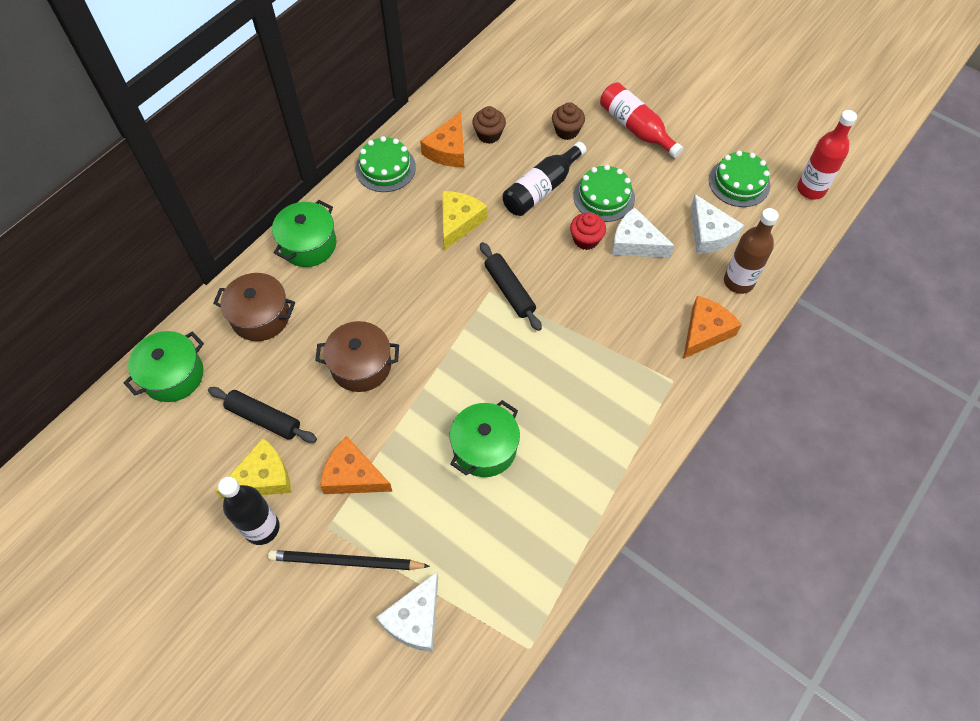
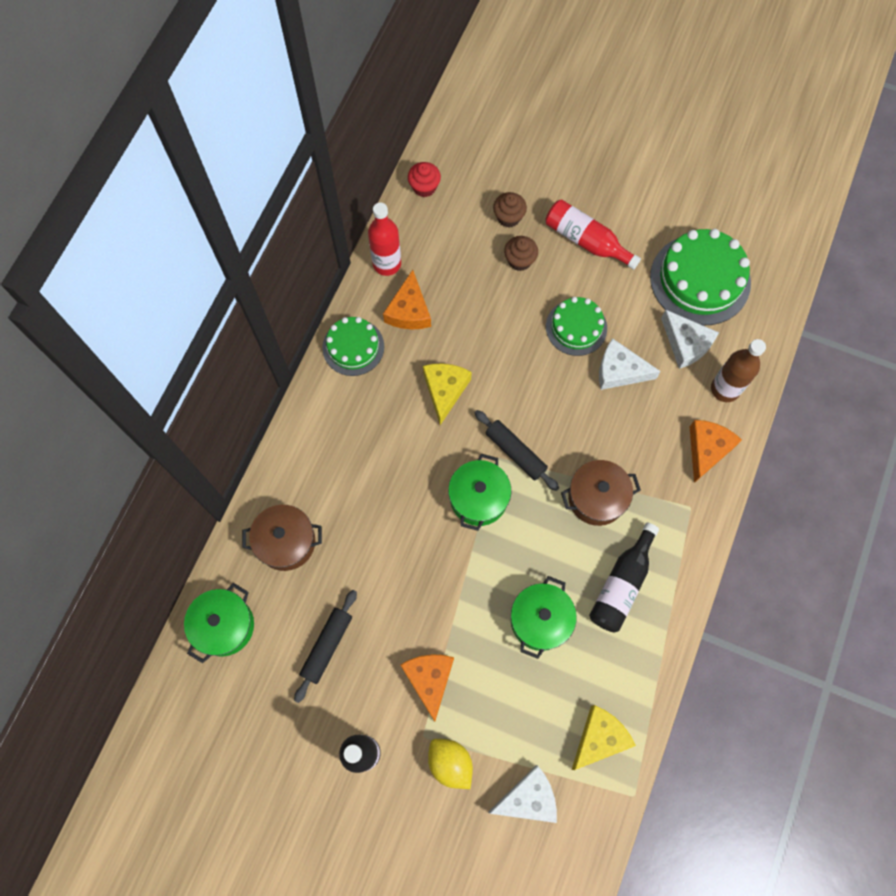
camera: 15 degrees left, 10 degrees up
(263, 477) = (347, 704): yellow cheese -> yellow cheese (599, 738)
(264, 418) = (327, 646): black rolling pin -> black rolling pin turned 75 degrees counterclockwise
(308, 245) = (305, 452): green pot -> green pot (478, 498)
(346, 561) = (450, 763): black pencil -> yellow lemon
(353, 475) = (429, 680): orange cheese -> orange cheese turned 75 degrees clockwise
(361, 365) = (400, 568): brown pot -> brown pot (596, 498)
(415, 619) = (528, 798): white cheese -> white cheese turned 120 degrees counterclockwise
(489, 135) = (444, 283): brown cupcake -> brown cupcake (508, 217)
(541, 189) = (514, 333): black bottle -> black bottle (622, 584)
(586, 240) = (572, 379): red cupcake -> red cupcake (424, 187)
(739, 182) = (700, 280): green cake -> green cake, size x1.66
(811, 189) = (768, 271): red bottle -> red bottle (387, 264)

